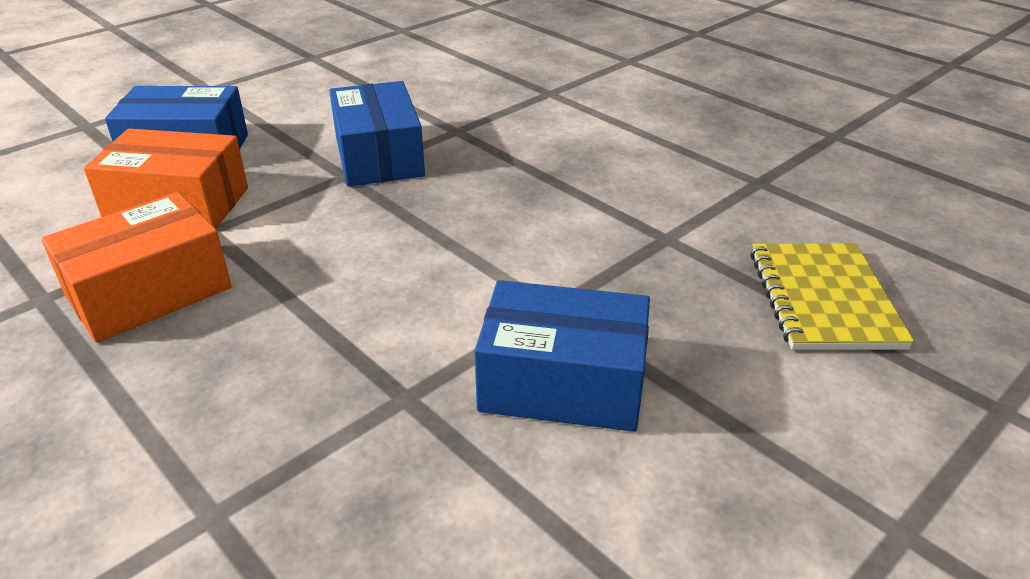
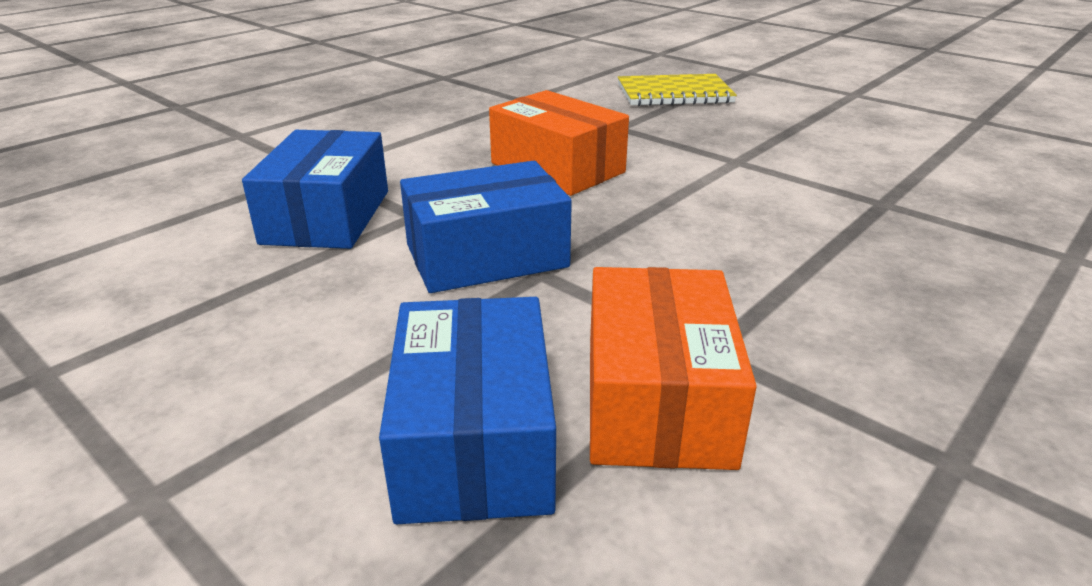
camera: 95 degrees left, 5 degrees down
(149, 292) = (866, 365): orange box -> orange box (557, 168)
(562, 383) = (818, 156): blue box -> blue box (327, 216)

